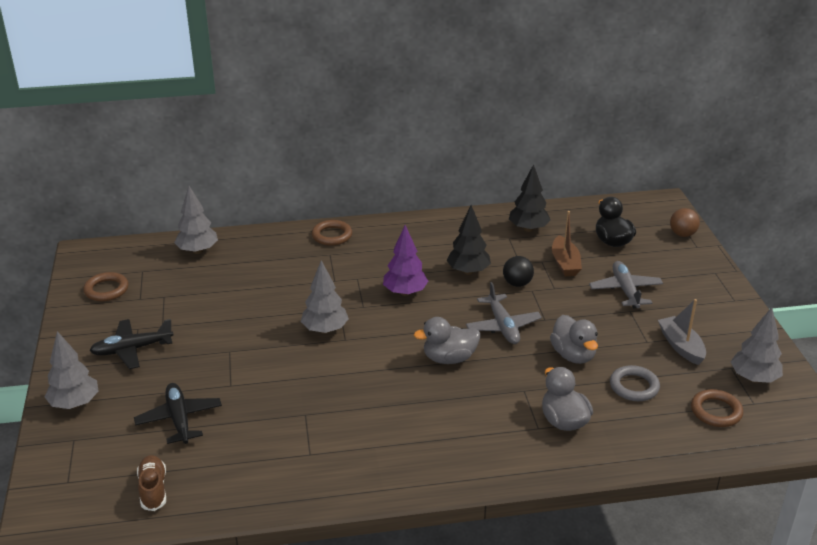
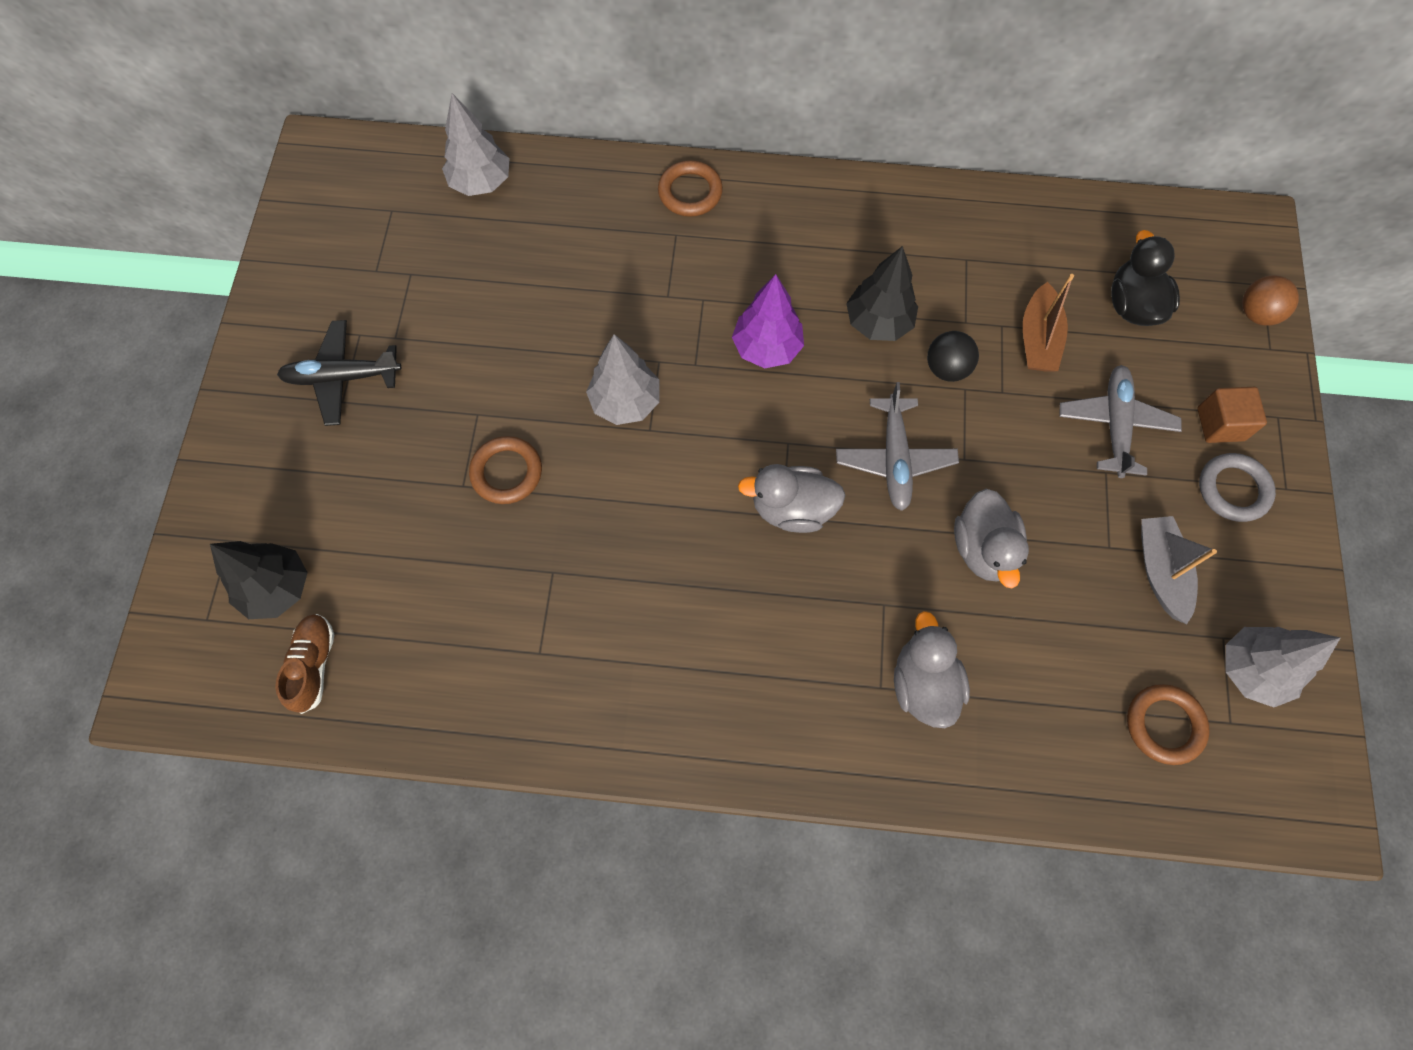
camera: 15 degrees right, 35 degrees up
(75, 404) = (244, 470): grey tree -> none
(106, 290) = (332, 241): brown ring -> brown ring (506, 472)
(179, 419) = (377, 537): black plane -> none
(528, 229) = (1004, 244): black tree -> black tree (277, 588)
(634, 386) = (1055, 640): grey ring -> grey ring (1233, 489)
(684, 280) = (1220, 424): none -> brown cube

